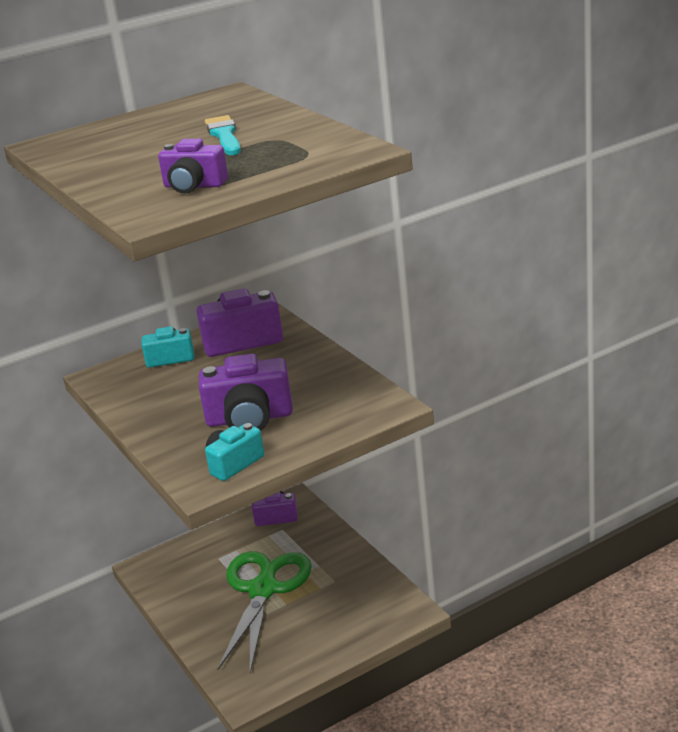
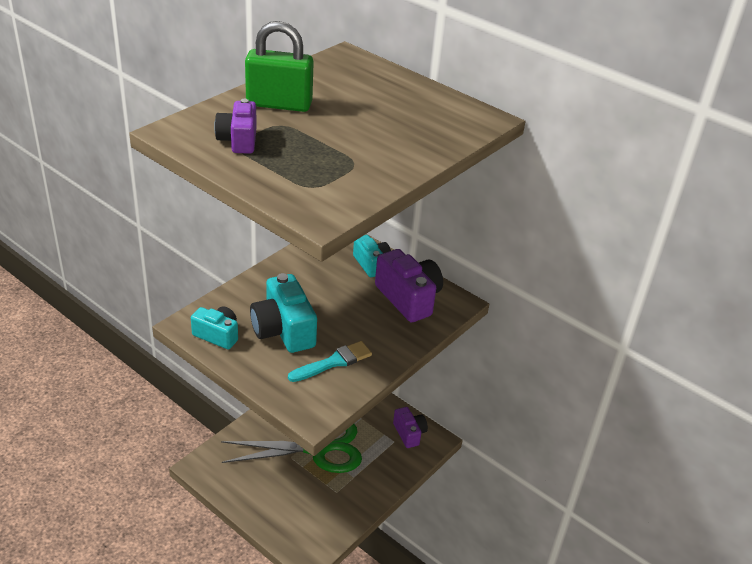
camera: 65 degrees right, 10 degrees up
(129, 170) = (279, 104): none -> green padlock
(224, 135) = (364, 135): turquoise brush -> turquoise brush (333, 362)
(249, 419) = (283, 330): purple camera -> turquoise camera

